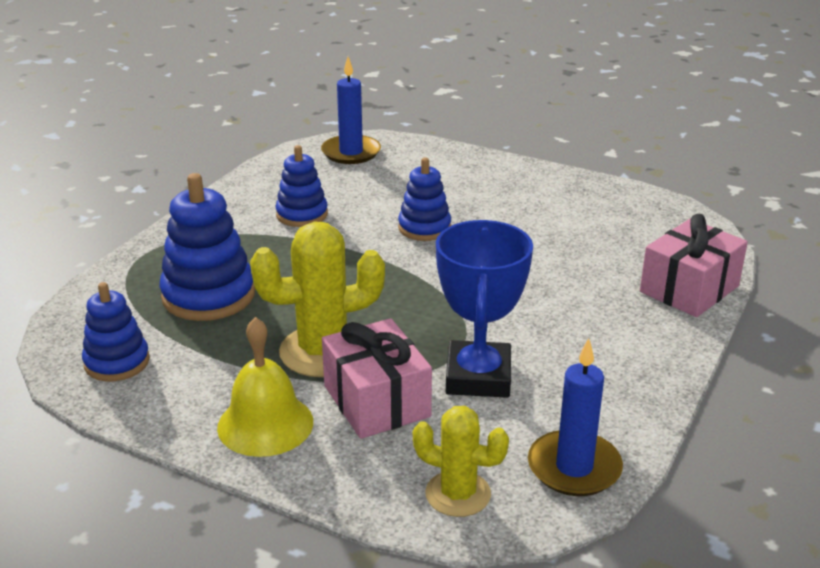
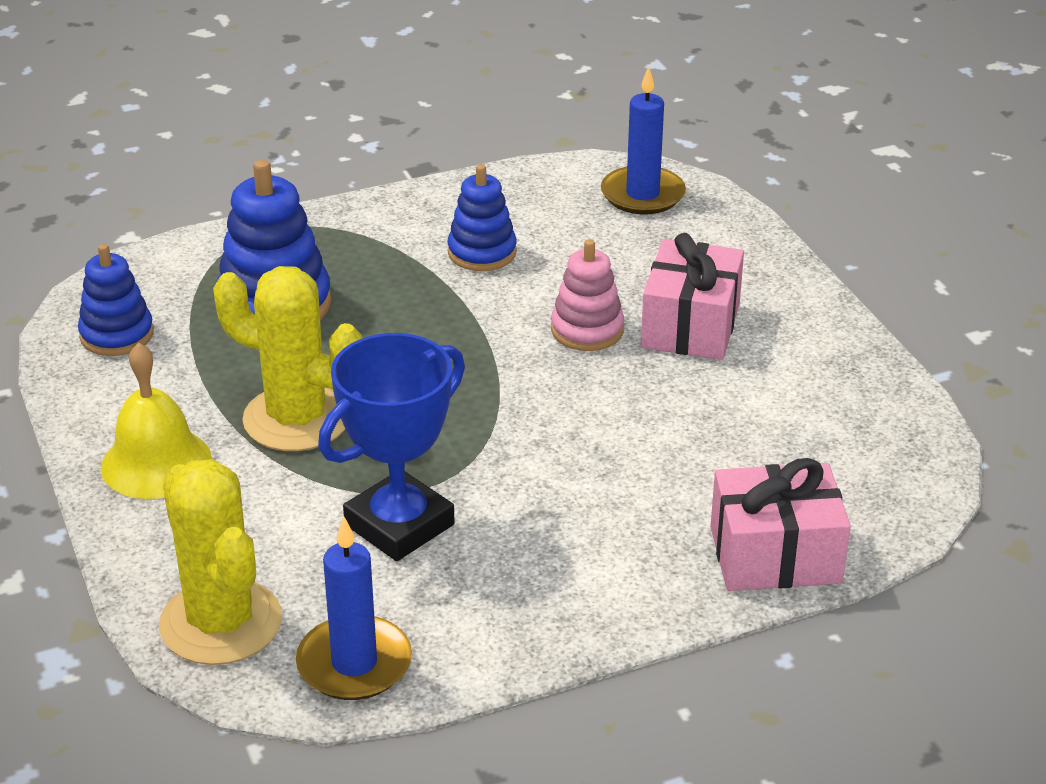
camera: 40 degrees right, 5 degrees up
(376, 401) = (275, 495): pink gift -> pink gift (690, 325)
(424, 228) = (587, 330): blue stacking toy -> pink stacking toy
(458, 494) = (221, 622): yellow cactus -> yellow cactus, size x1.60

